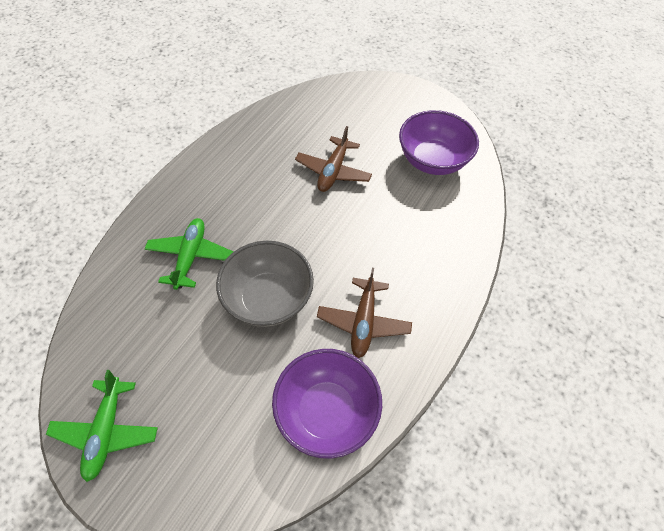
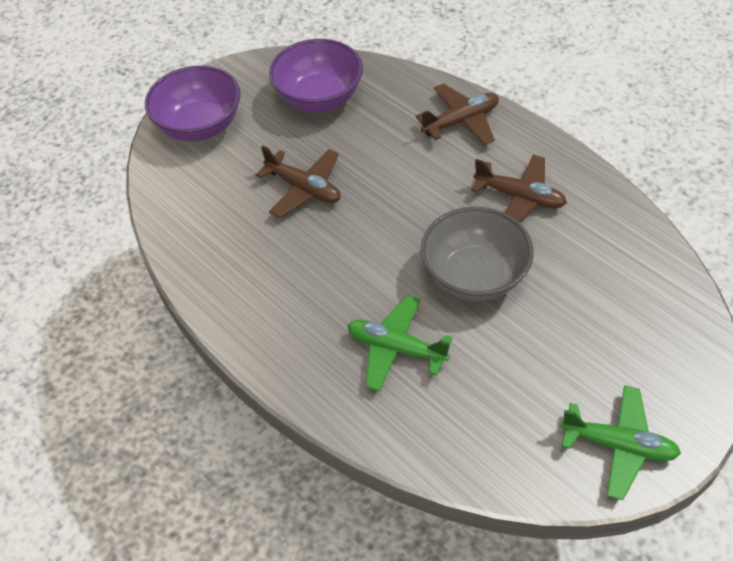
camera: 70 degrees left, 5 degrees down
(326, 412) = (616, 244): purple bowl -> purple bowl (200, 126)
(442, 263) = (461, 121): none -> brown plane

